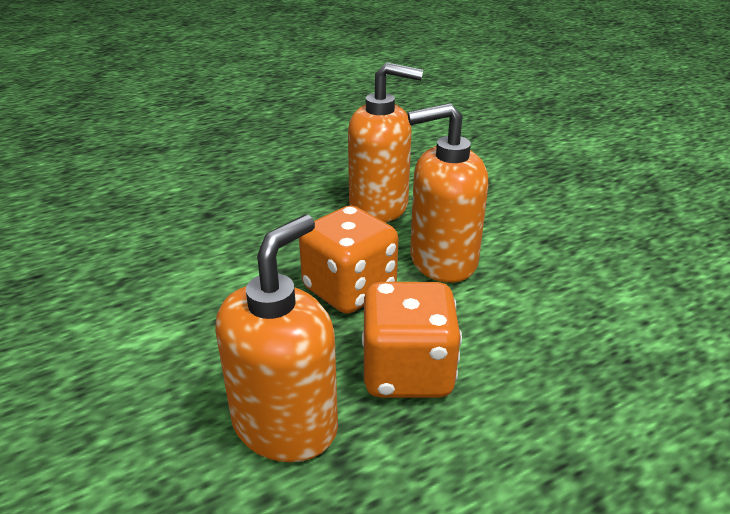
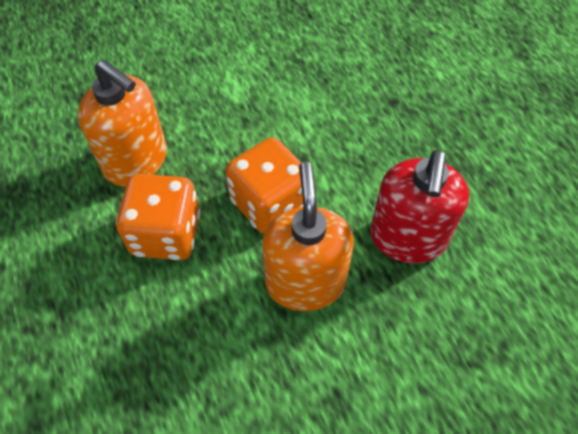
camera: 95 degrees right, 25 degrees up
(379, 206) = (407, 238): orange soap dispenser -> red soap dispenser

